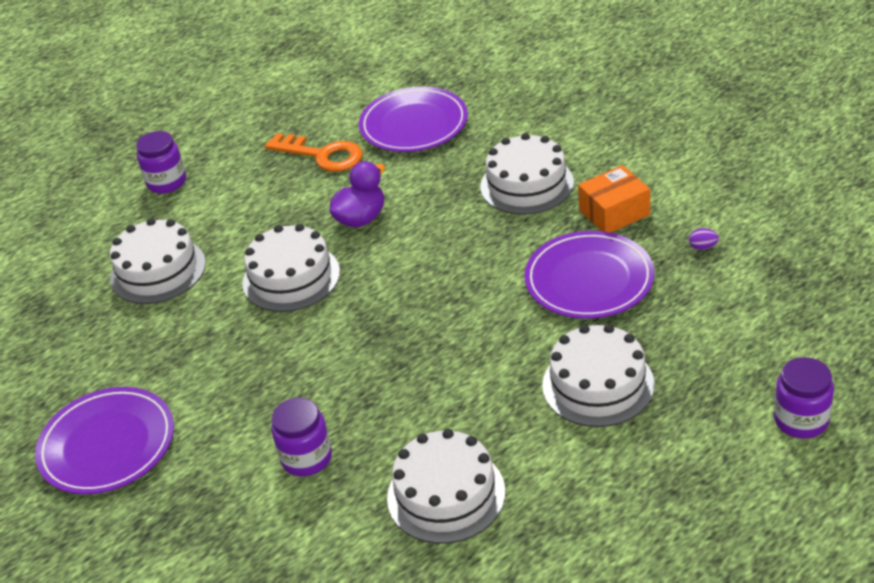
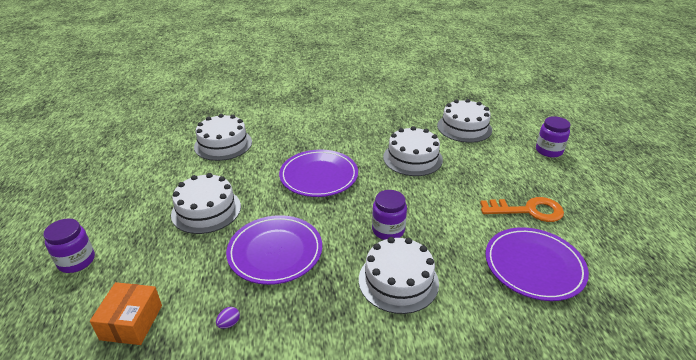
camera: 120 degrees right, 5 degrees down
(107, 445) = (361, 91): purple plate -> purple plate (319, 176)
(306, 458) = (291, 124): purple jar -> purple jar (388, 230)
(322, 155) = (528, 210): orange key -> orange key turned 150 degrees counterclockwise
(361, 218) = (439, 198): purple duck -> none
(614, 212) = (317, 304): orange box -> orange box (131, 322)

